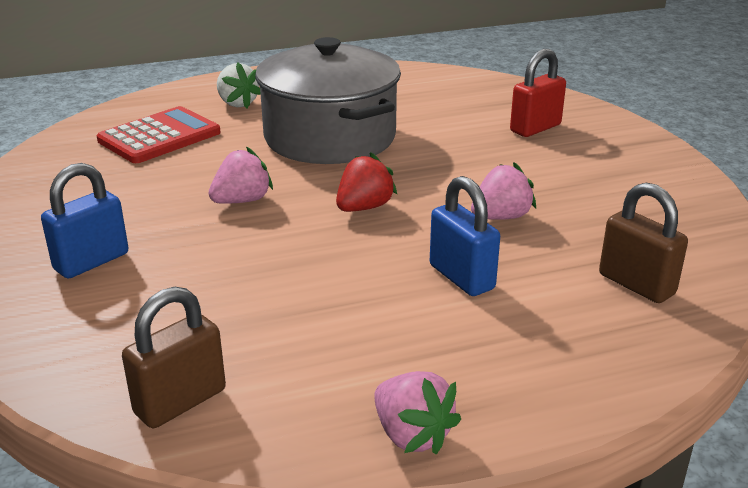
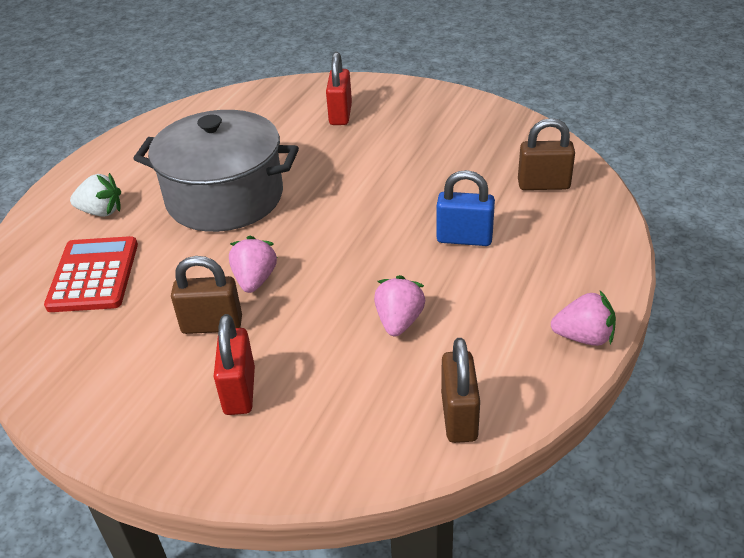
camera: 45 degrees left, 10 degrees up
(91, 262) = (239, 391): blue padlock -> red padlock
(160, 210) = (212, 325): none -> brown padlock
(364, 207) = (338, 232): red strawberry -> none
(501, 217) = (422, 188): pink strawberry -> pink strawberry (399, 321)

